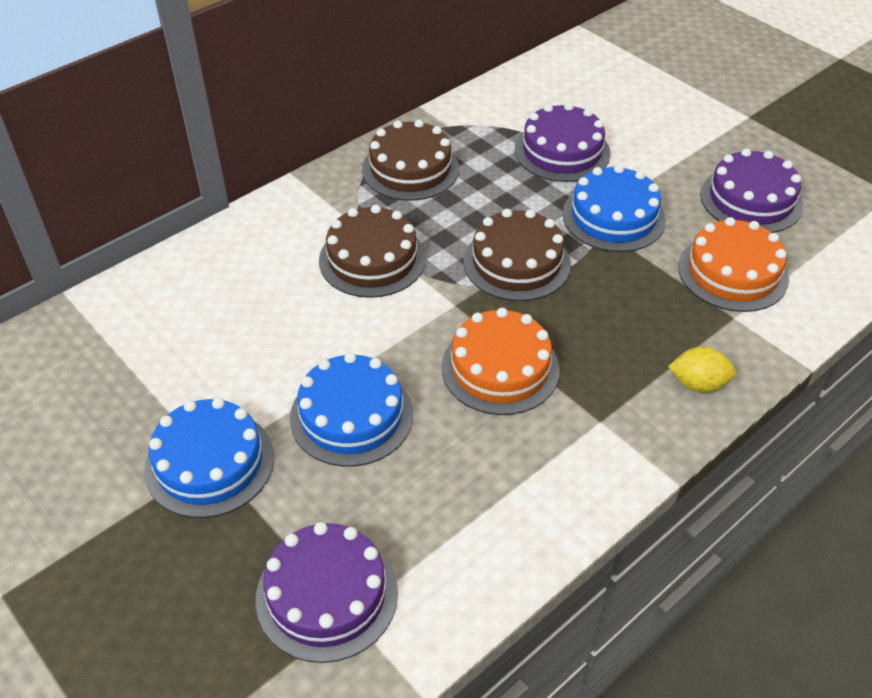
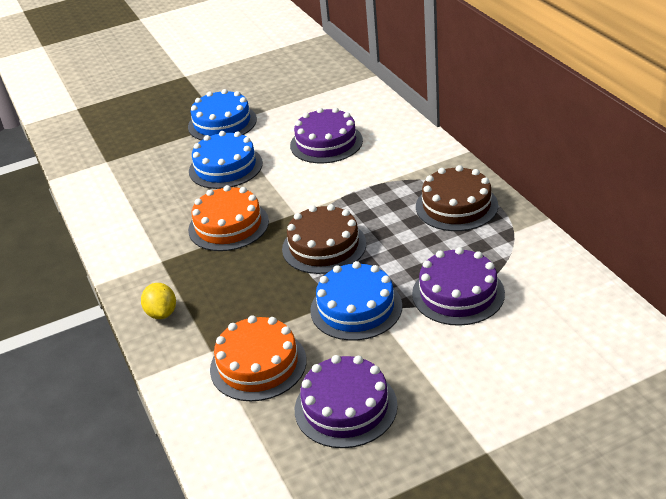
camera: 110 degrees right, 10 degrees down
(327, 594) = (122, 155): purple cake -> purple cake (326, 143)
(372, 259) = (356, 182): brown cake -> none
(698, 384) = (162, 313): yellow lemon -> yellow lemon turned 45 degrees counterclockwise

